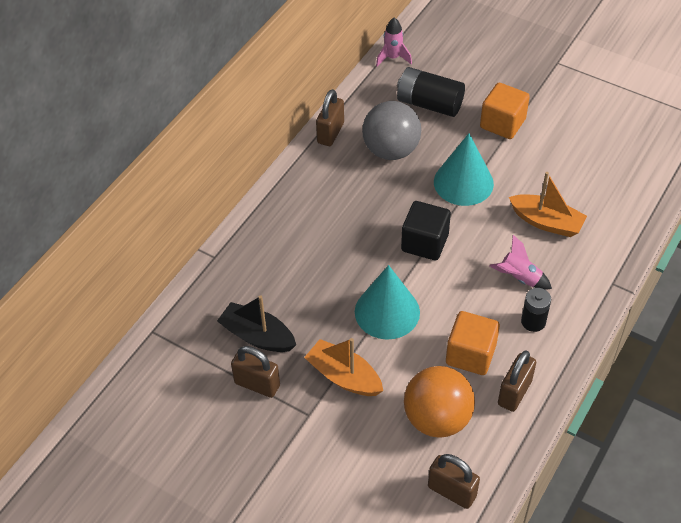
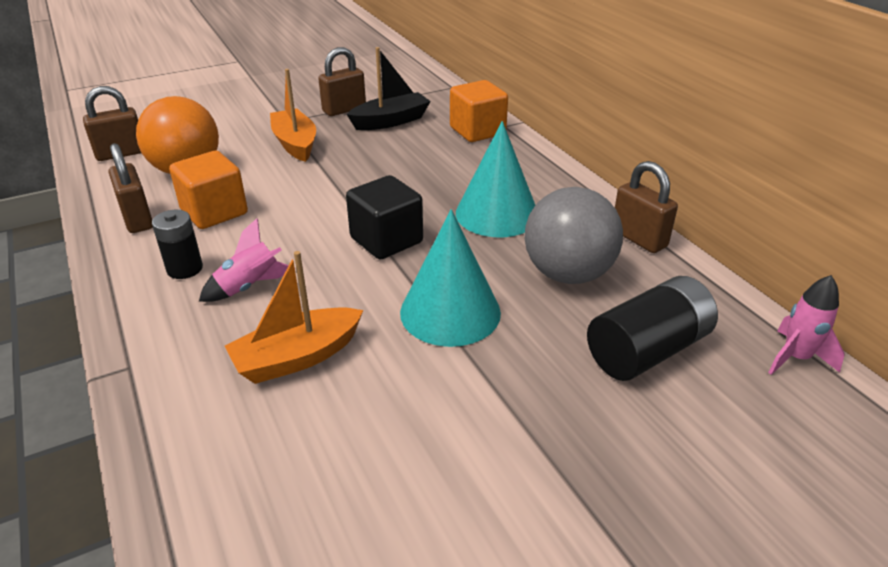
camera: 120 degrees right, 15 degrees down
(344, 376) = (295, 144): orange boat -> orange boat turned 90 degrees counterclockwise
(387, 312) = (329, 185): turquoise cone -> turquoise cone (497, 214)
(502, 123) = (540, 416): orange cube -> orange cube (477, 131)

